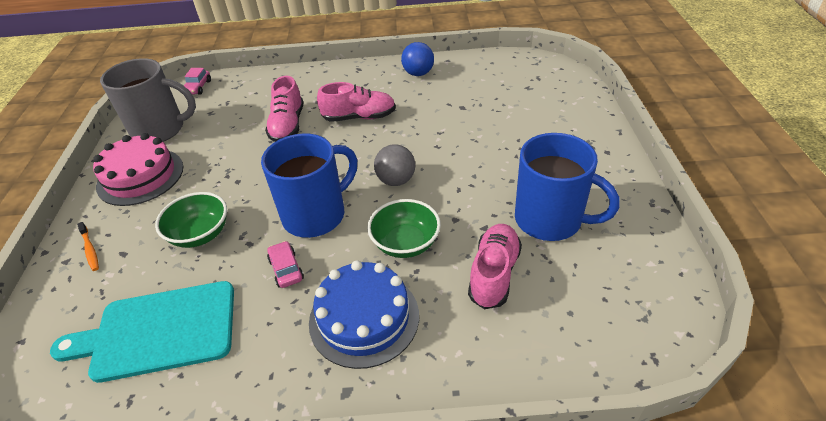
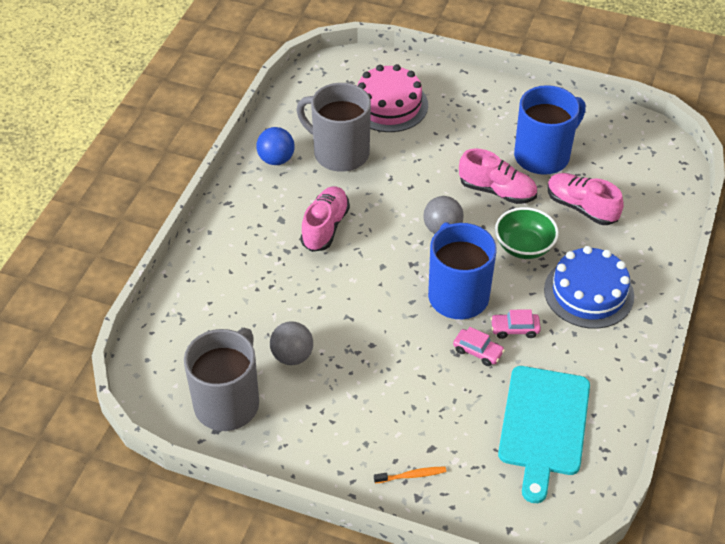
camera: 70 degrees left, 5 degrees up
(140, 176) = (311, 427): pink cake -> pink cake (389, 105)
(198, 87) = (154, 356): pink car -> pink car (478, 351)
(200, 234) = (437, 384): green bowl -> none
(213, 144) = (292, 356): none -> grey ball
(287, 125) = (300, 287): pink shoe -> pink shoe (497, 191)
(449, 98) = (339, 153): none -> grey mug

